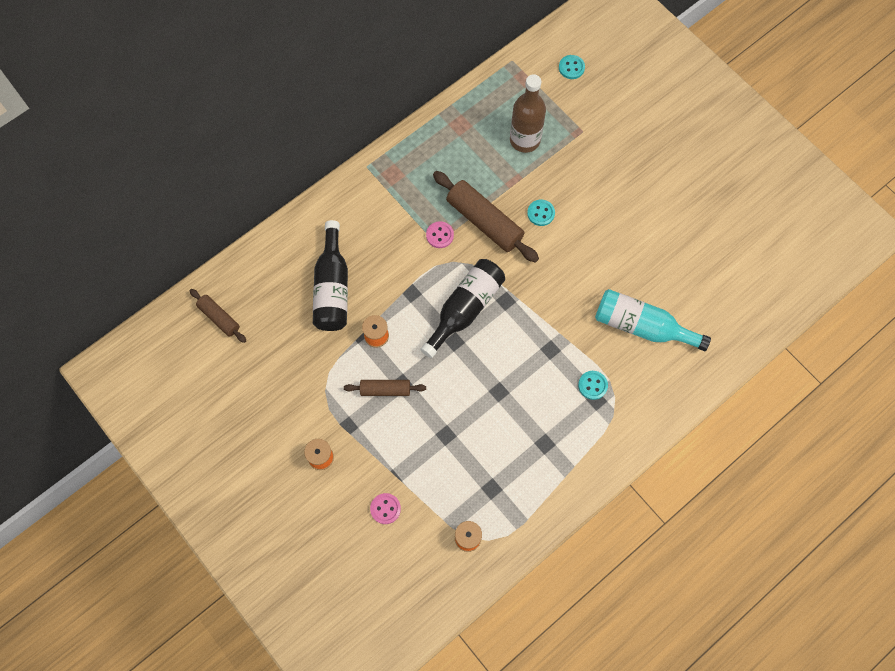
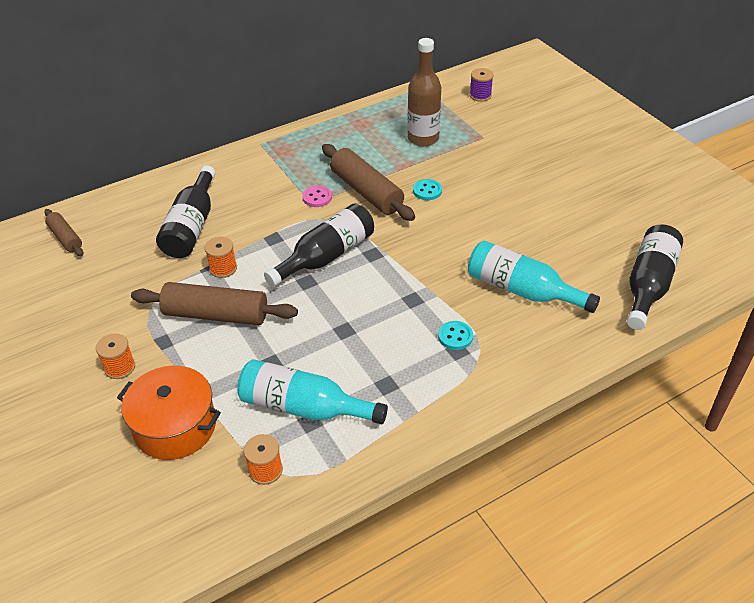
camera: 10 degrees right, 25 degrees down
(385, 390) = (216, 315): brown rolling pin -> brown rolling pin, size x1.79
(385, 509) = (175, 426): pink button -> orange pot
(483, 475) = (304, 407): none -> turquoise bottle
(571, 68) = (480, 95): turquoise button -> purple spool
(748, 305) = (648, 285): none -> black bottle

